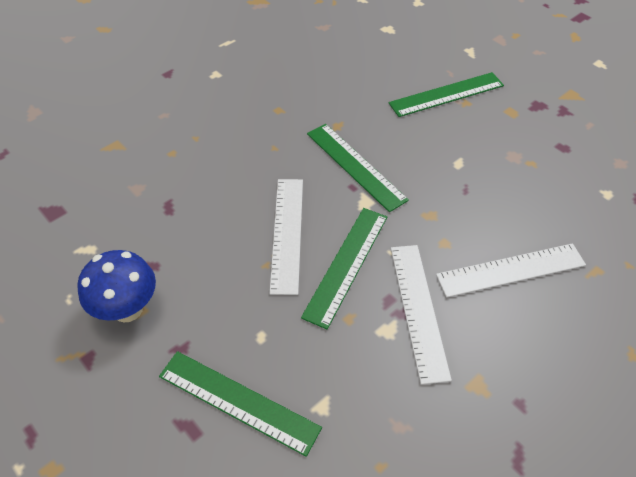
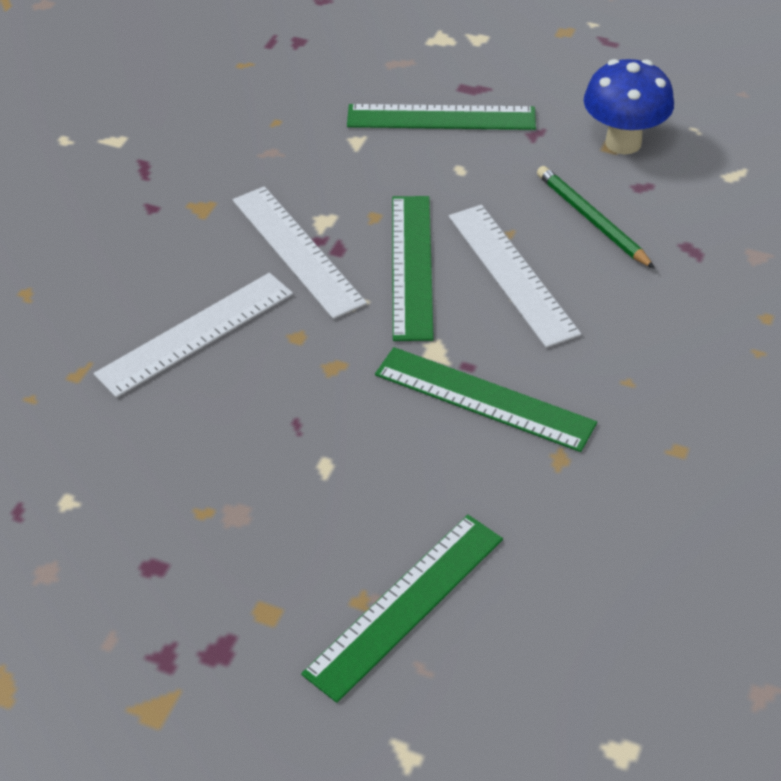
camera: 155 degrees right, 5 degrees down
(207, 252) = (592, 220): none -> green pencil

